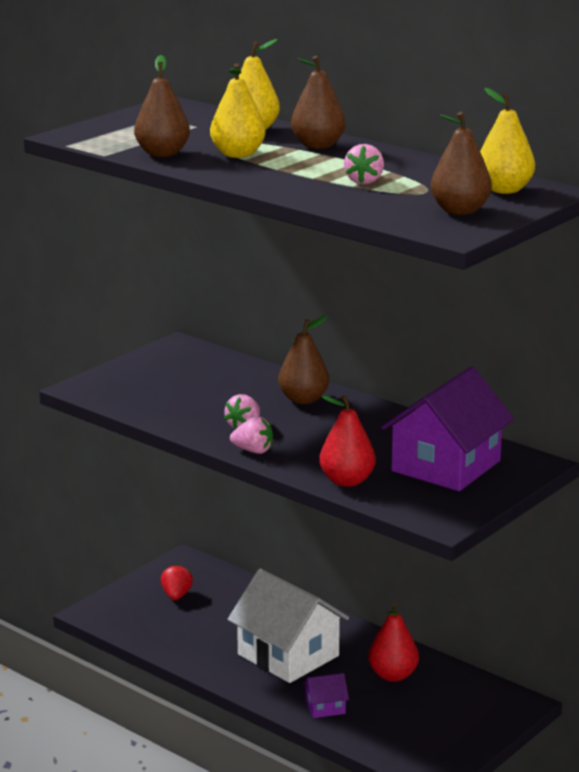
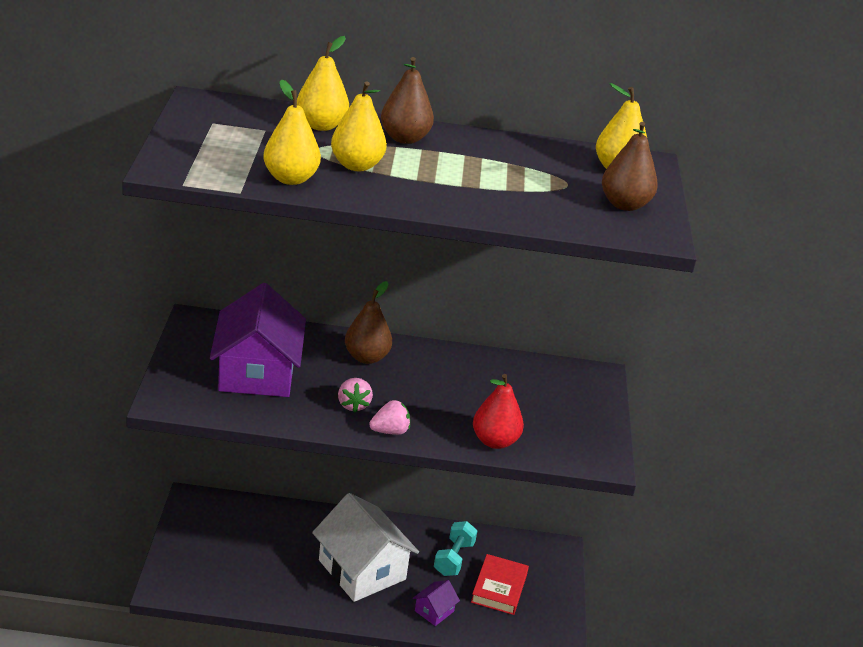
camera: 40 degrees left, 10 degrees up
(162, 154) = (290, 179): brown pear -> yellow pear
(176, 595) = (219, 541): red strawberry -> none
(288, 655) = (362, 570): white house -> white house turned 45 degrees clockwise
(364, 181) = (505, 181): pink strawberry -> none
(393, 675) = (454, 558): red pear -> turquoise dumbbell
(415, 712) = (499, 588): none -> red book
(446, 466) = (545, 399): purple house -> purple house (257, 372)

